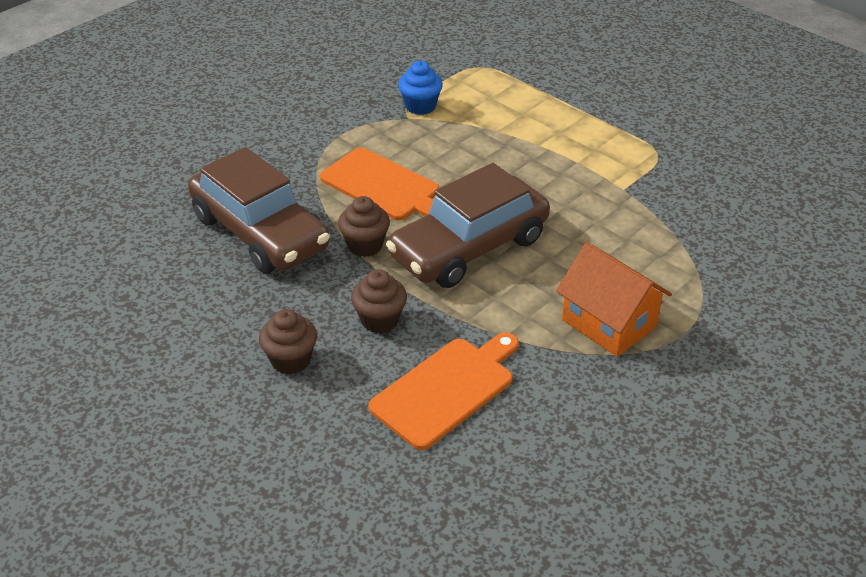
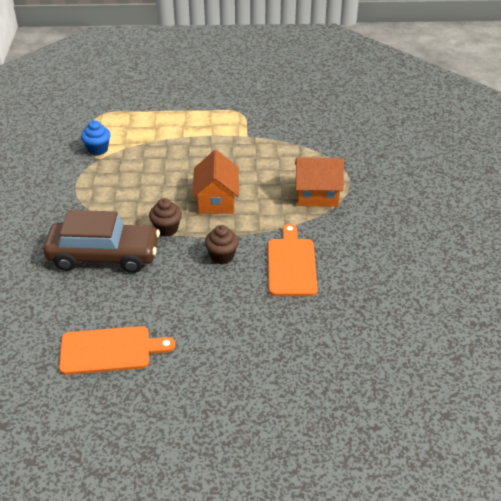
camera: 45 degrees left, 0 degrees up
(291, 360) = (207, 300): brown cupcake -> none
(384, 186) = (136, 197): orange cutting board -> orange cutting board (110, 350)
(469, 248) = (216, 200): brown car -> orange house

